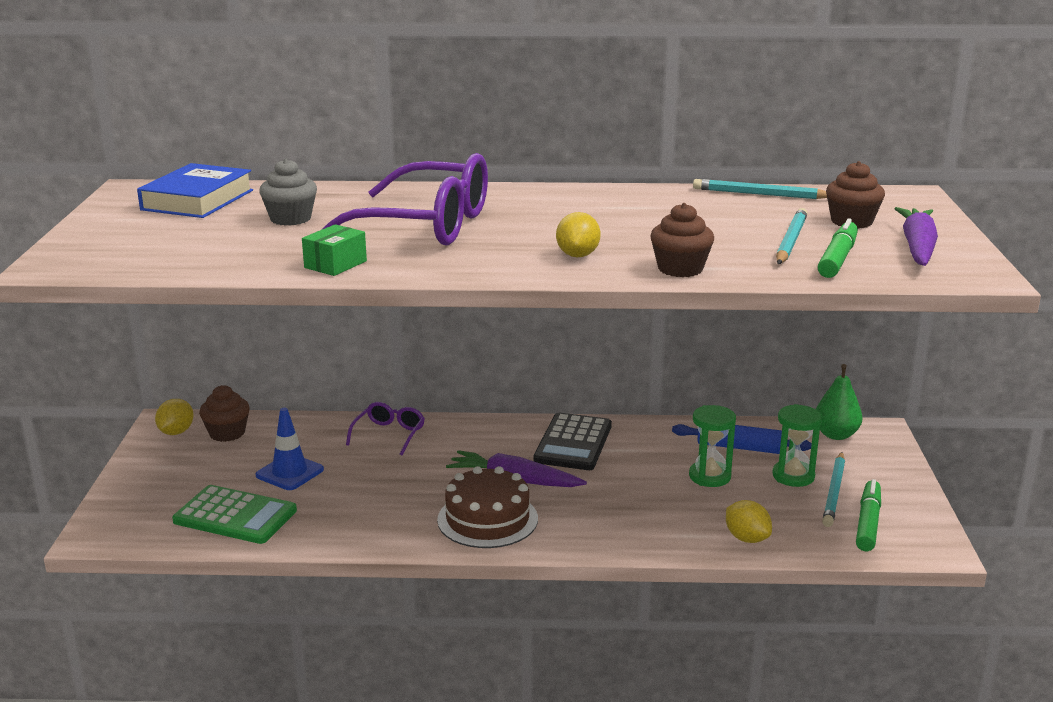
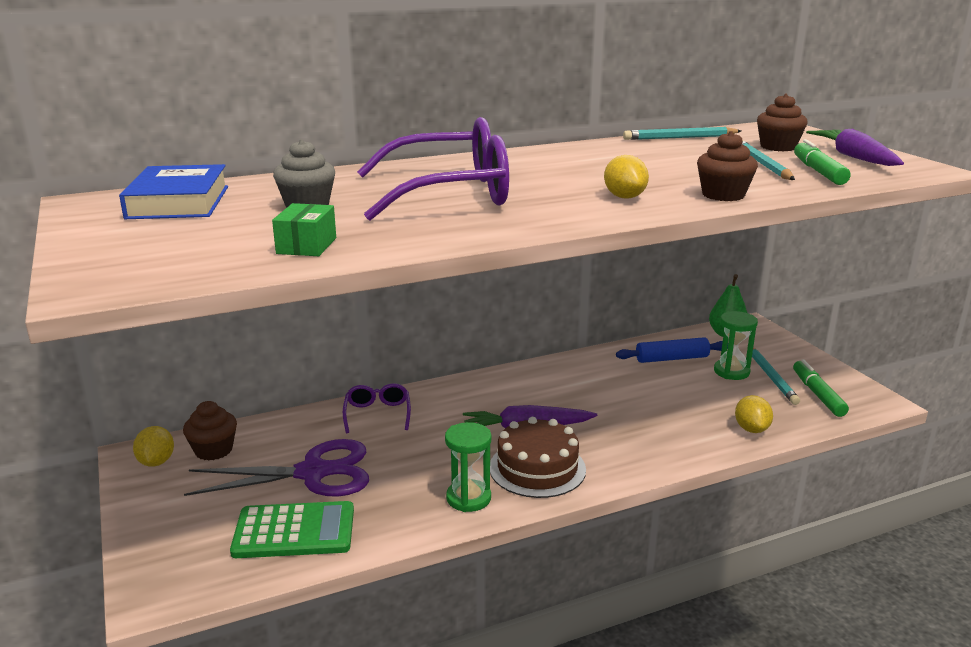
camera: 25 degrees left, 0 degrees up
(289, 472) = (313, 473): blue traffic cone -> purple scissors
(335, 264) = (418, 236): green box -> green box (306, 246)
(573, 443) = (543, 384): black calculator -> none
(709, 476) = (674, 386): green hourglass -> green hourglass (468, 498)
(746, 538) = (751, 429): yellow lemon -> yellow lemon turned 60 degrees clockwise

